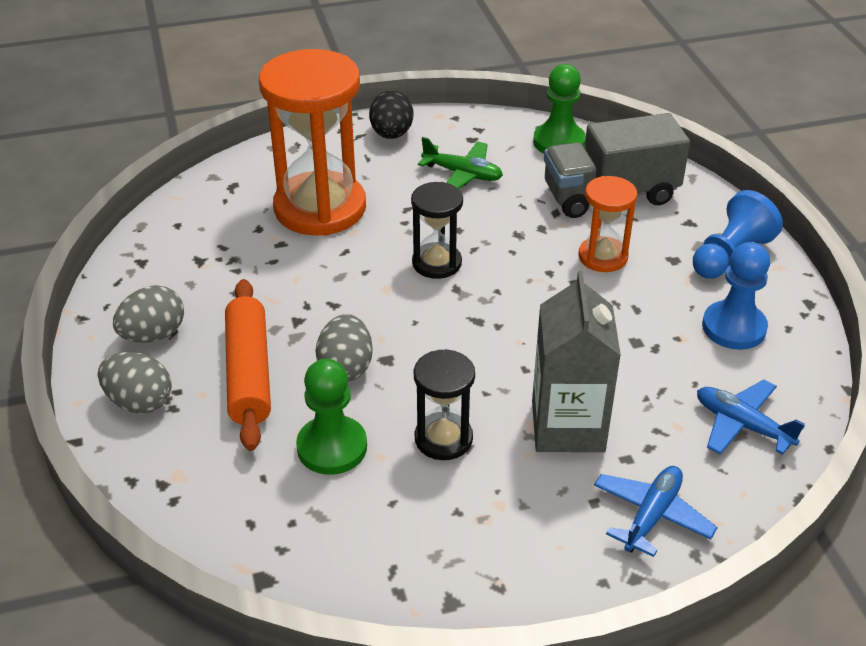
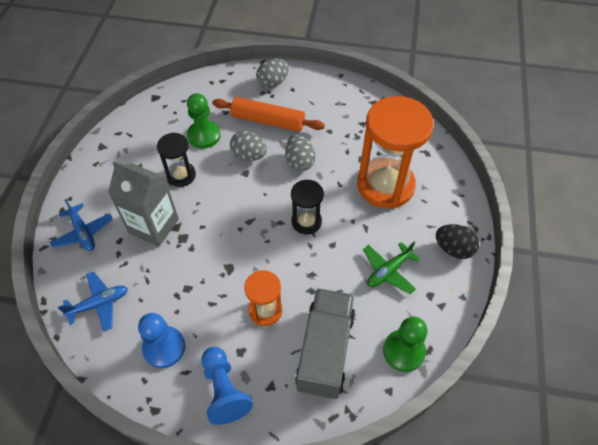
camera: 115 degrees right, 15 degrees up
(153, 335) = (314, 95): grey egg -> grey egg (299, 162)

